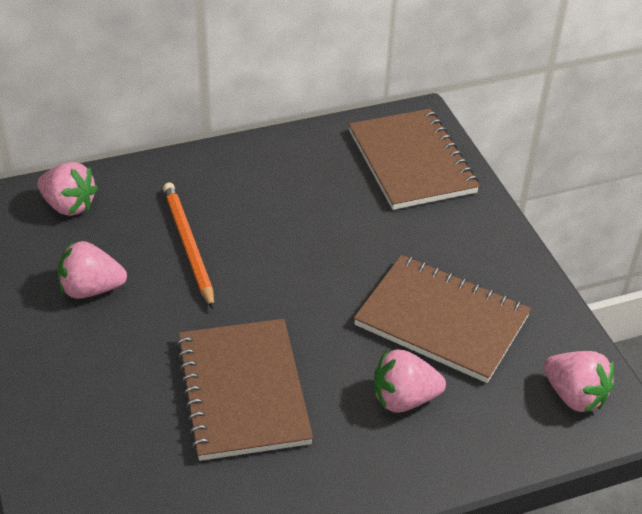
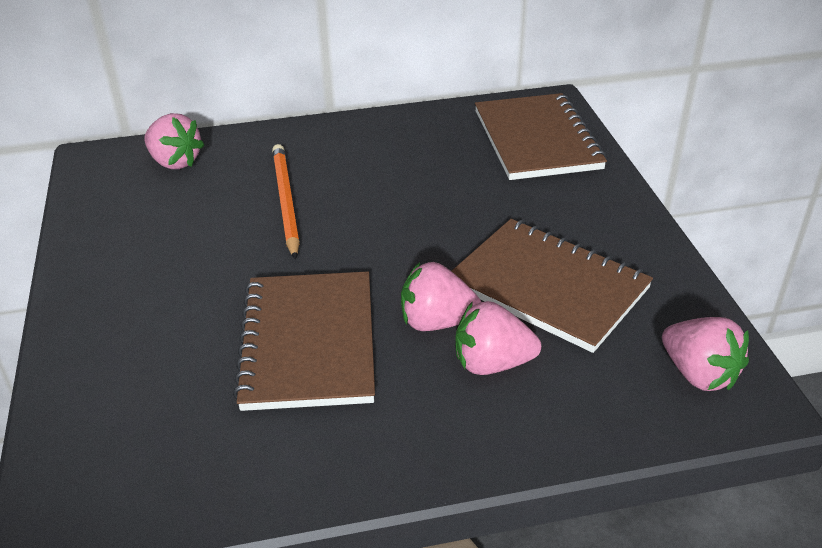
camera: 10 degrees right, 5 degrees down
(91, 289) = (173, 235): pink strawberry -> pink strawberry (436, 322)

